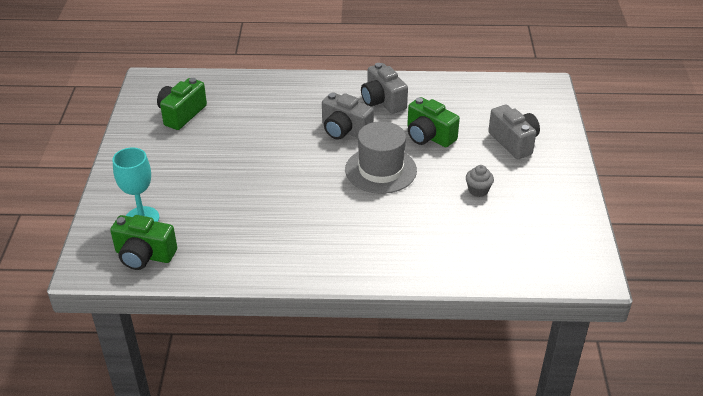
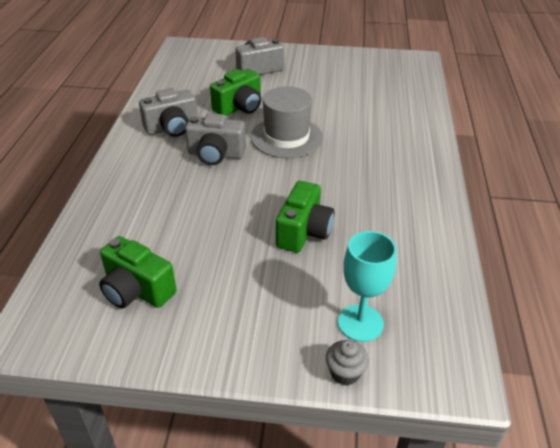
camera: 85 degrees left, 0 degrees up
(144, 255) = (429, 316): green camera -> green camera (304, 232)
(345, 130) = (216, 154): grey camera -> grey camera turned 60 degrees clockwise
(478, 190) = (321, 91): grey cupcake -> grey cupcake (345, 373)

